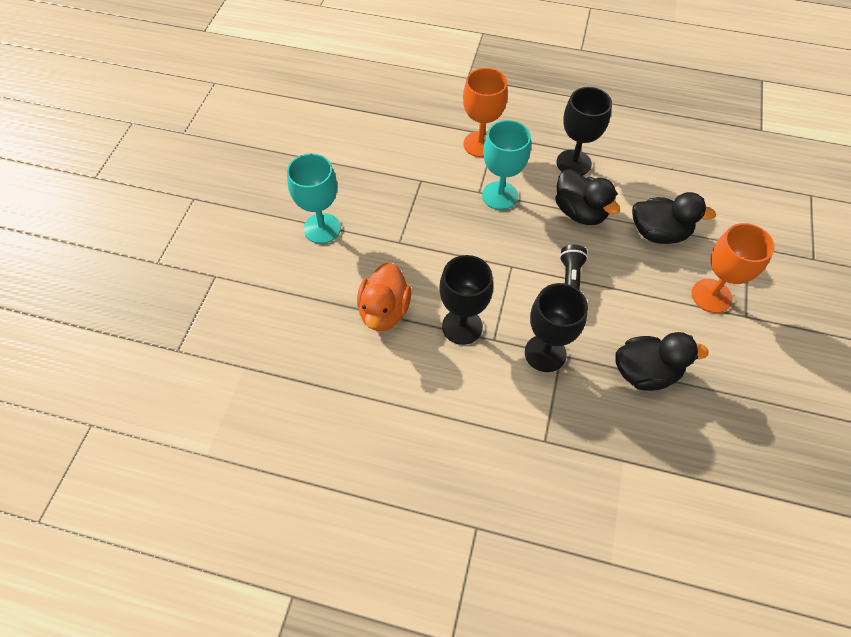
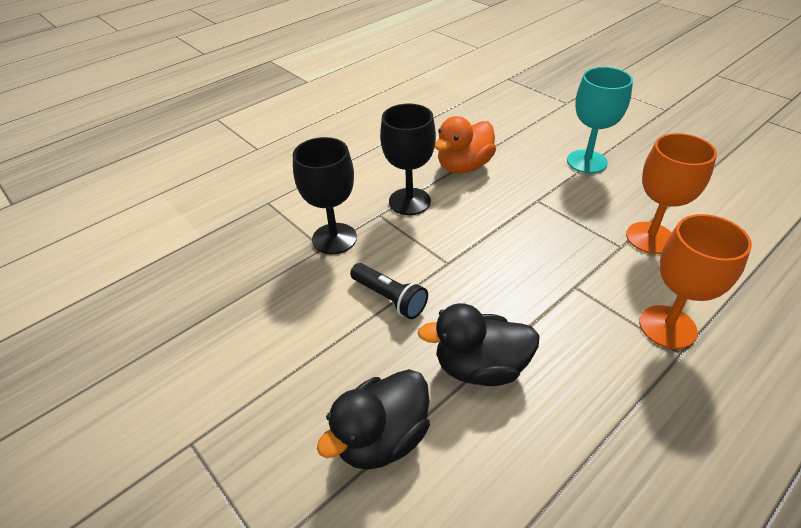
camera: 125 degrees right, 15 degrees down
(384, 311) = (464, 166): orange duck -> orange duck turned 90 degrees counterclockwise
(500, 195) = (558, 302): turquoise goblet -> none
(573, 163) = (578, 417): black goblet -> none
(645, 372) = (243, 296): black duck -> none
(711, 296) = (249, 426): orange goblet -> orange goblet (650, 238)

